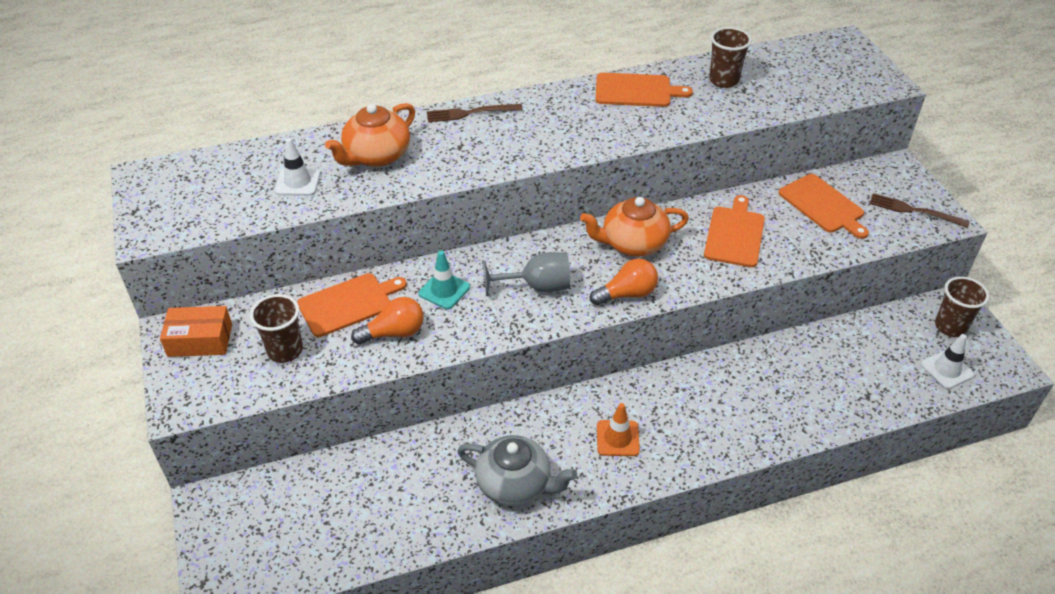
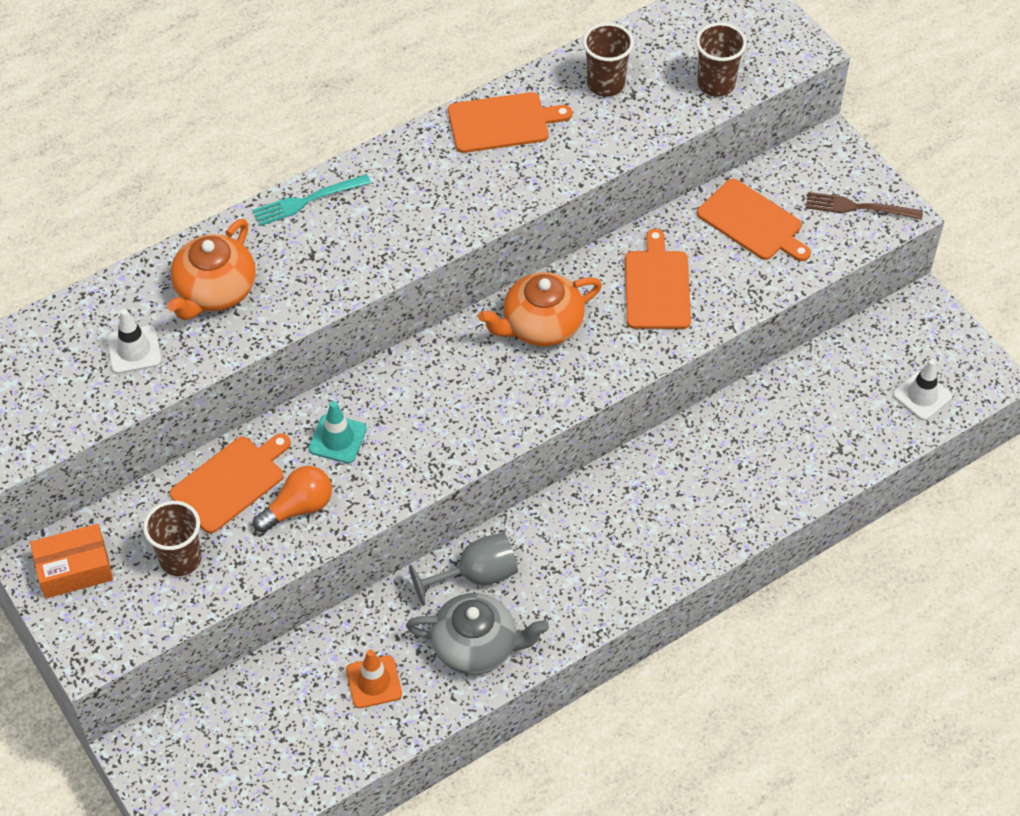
camera: 15 degrees left, 10 degrees up
(469, 113) = (306, 201): brown fork -> turquoise fork
(537, 286) = (445, 409): grey goblet -> grey goblet (476, 576)
(617, 438) = (575, 565): orange traffic cone -> orange traffic cone (374, 682)
(627, 294) = (551, 396): orange light bulb -> none
(950, 326) = (920, 337): brown cup -> brown cup (716, 84)

